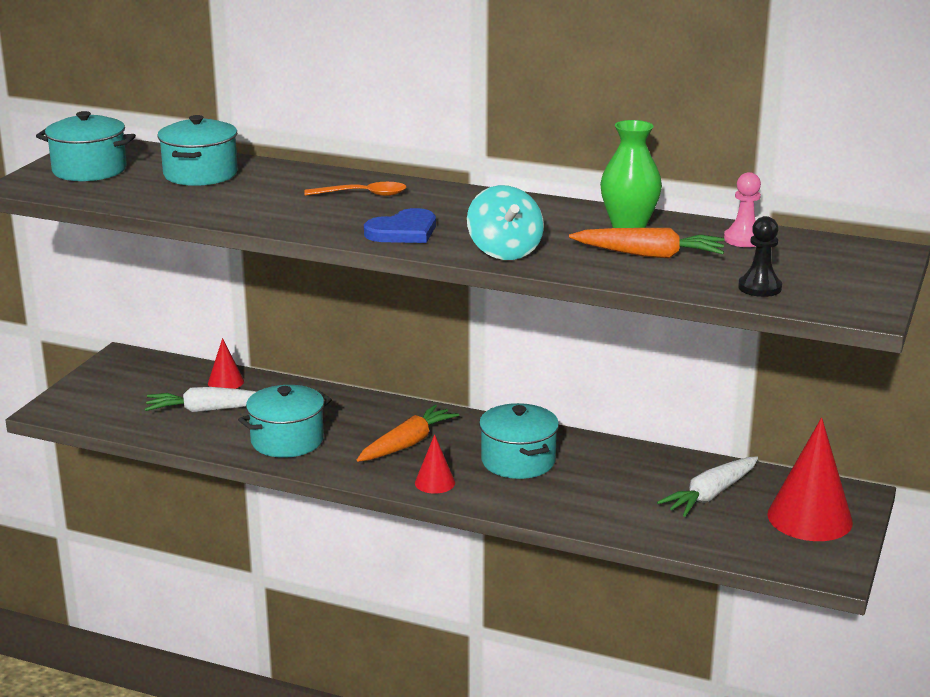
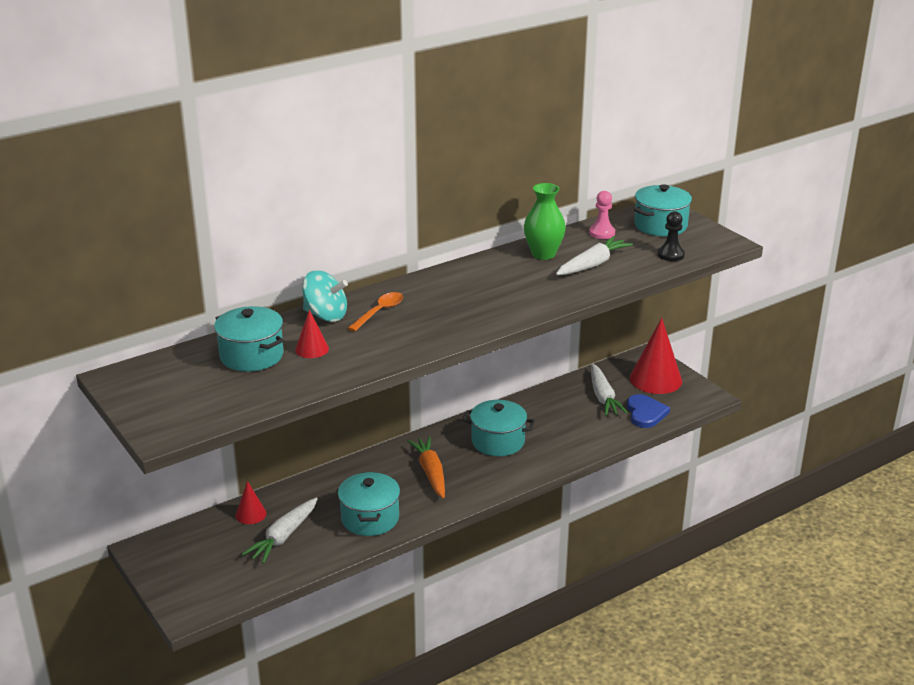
camera: 55 degrees left, 5 degrees up
(89, 170) = (172, 397): turquoise pot -> turquoise pot (660, 225)
(403, 231) = (463, 320): blue heart -> blue heart (645, 413)
(435, 482) = (490, 481): red cone -> red cone (312, 349)
(504, 251) = (536, 301): turquoise spinning top -> turquoise spinning top (325, 315)
(650, 255) = (593, 264): orange carrot -> white carrot

